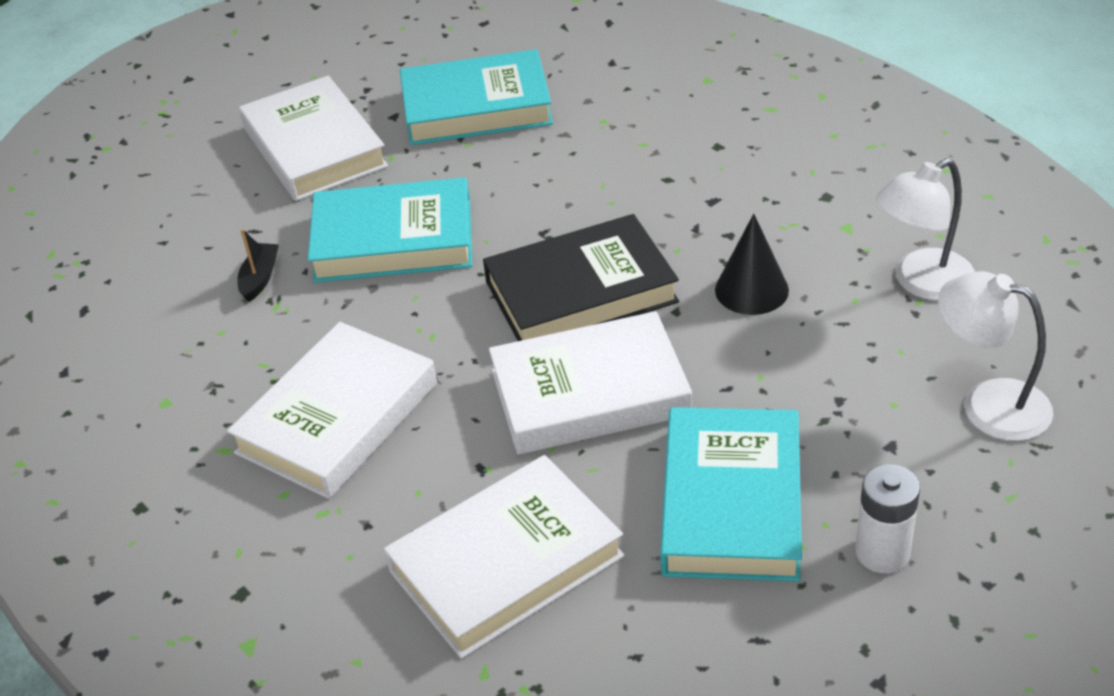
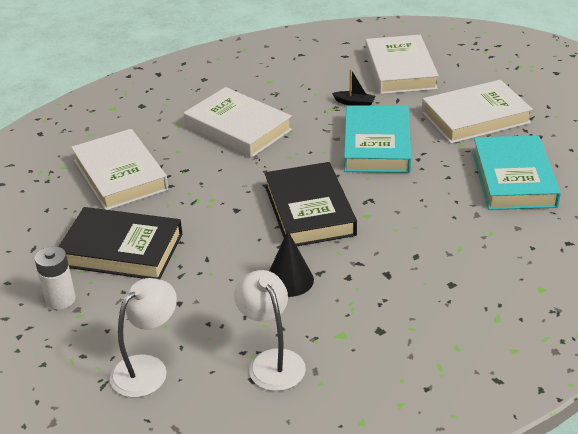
camera: 95 degrees right, 5 degrees down
(590, 392) = (223, 208): white book -> white book (400, 70)
(732, 502) = (121, 250): turquoise book -> black book

